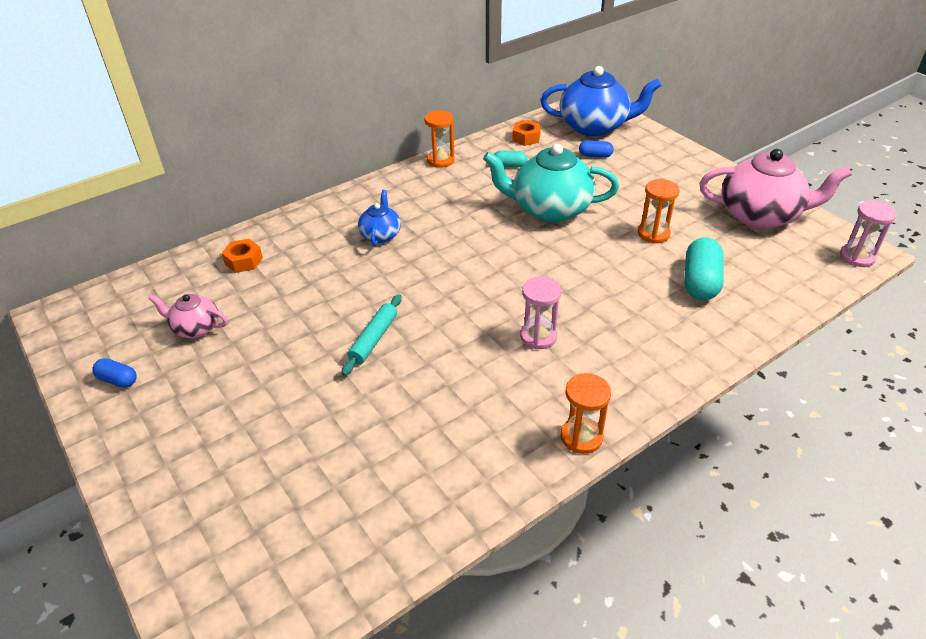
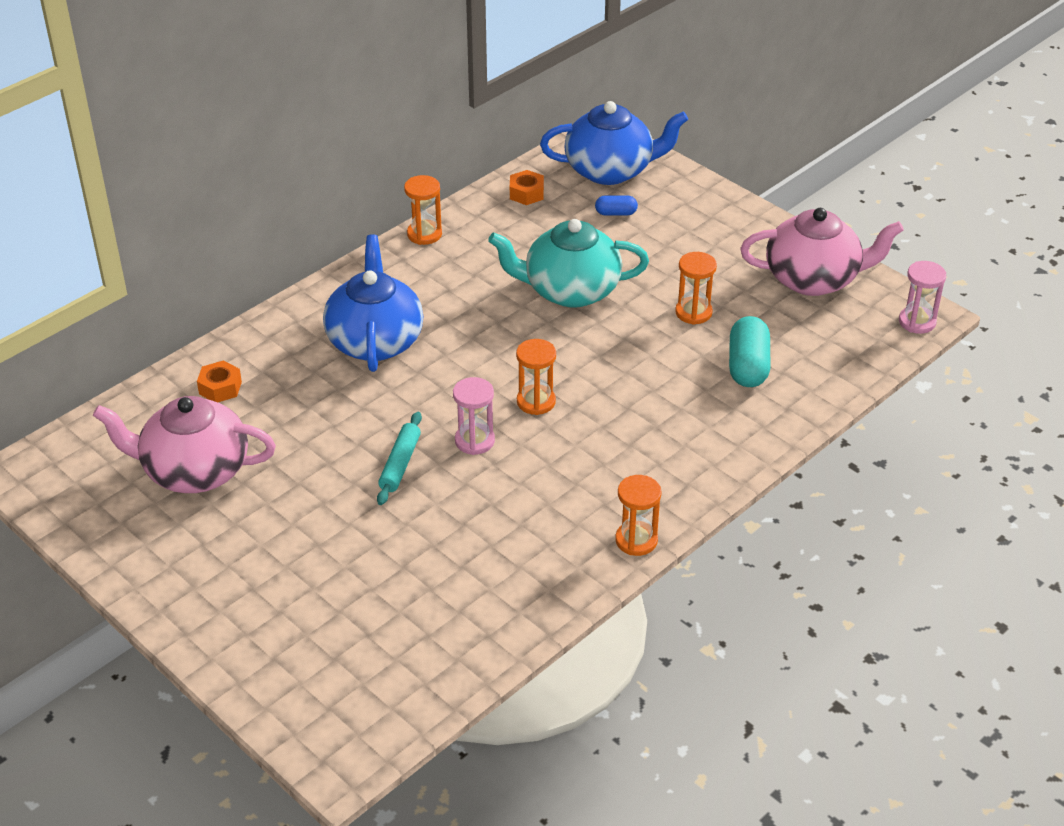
camera: 10 degrees left, 0 degrees up
(118, 380) = (130, 535): blue capsule -> none
(196, 328) = (194, 471): pink teapot -> pink teapot, size x1.95
(380, 235) = (375, 341): blue teapot -> blue teapot, size x1.95
(506, 296) = (536, 401): none -> orange hourglass
(509, 165) = (512, 235): turquoise capsule -> none
(538, 336) = (579, 444): pink hourglass -> pink hourglass (474, 441)

